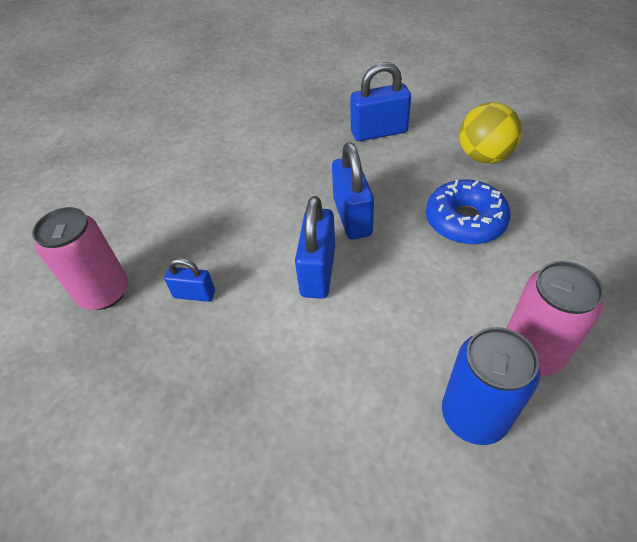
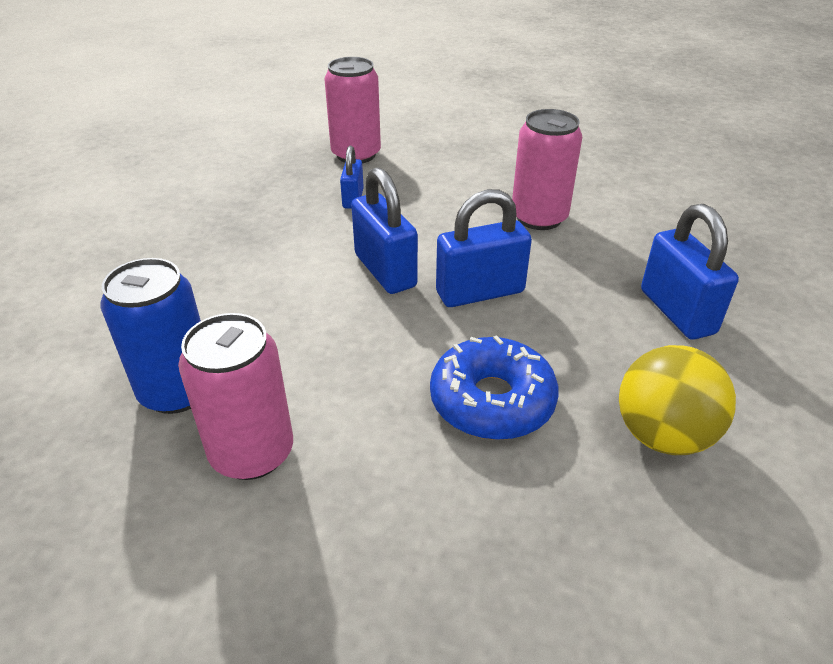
camera: 80 degrees right, 10 degrees down
(260, 176) = (539, 218): none -> pink can
(318, 271) = (385, 271): blue padlock -> blue padlock turned 60 degrees clockwise

